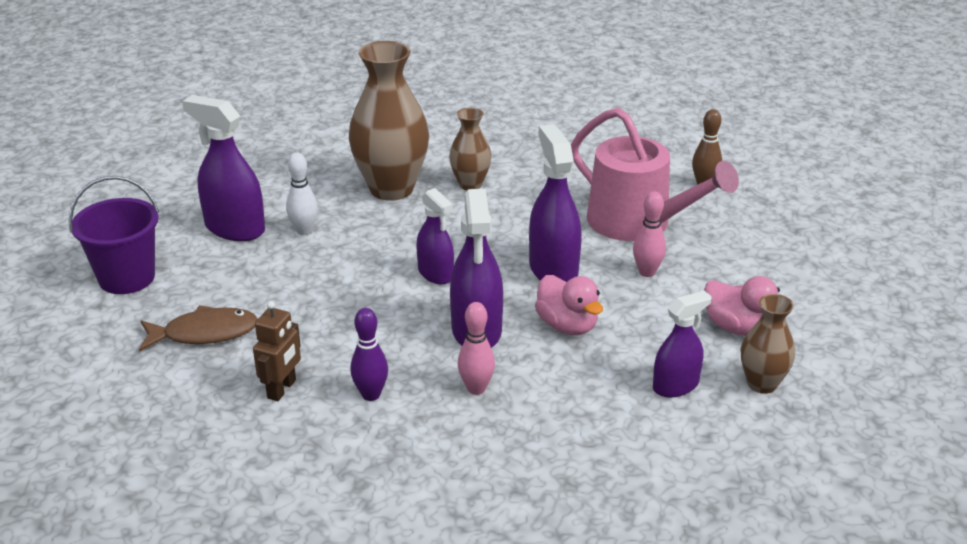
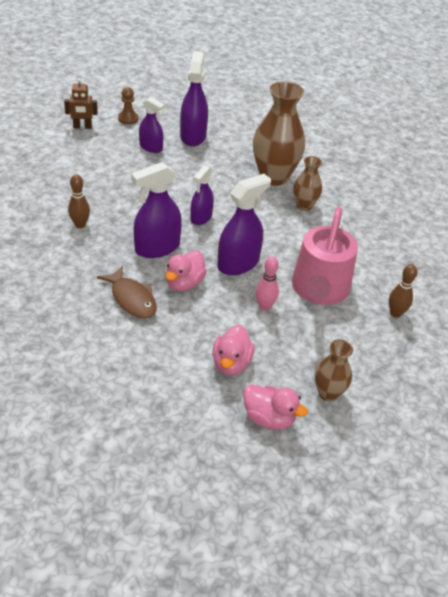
camera: 60 degrees right, 10 degrees up
(127, 278) = (128, 119): purple bucket -> brown pawn
(205, 333) = (99, 156): brown fish -> brown fish (132, 299)
(282, 389) = (69, 194): brown robot -> brown robot (82, 127)
(304, 231) = (208, 159): white bowling pin -> none
(371, 394) = (80, 225): purple bowling pin -> brown bowling pin
(476, 388) = (105, 261): pink bowling pin -> none
(675, 385) = (152, 344): purple spray bottle -> purple spray bottle (151, 147)
(762, 384) = (177, 386): brown vase -> brown vase (328, 393)
(838, 325) = (269, 418): none -> pink duck

